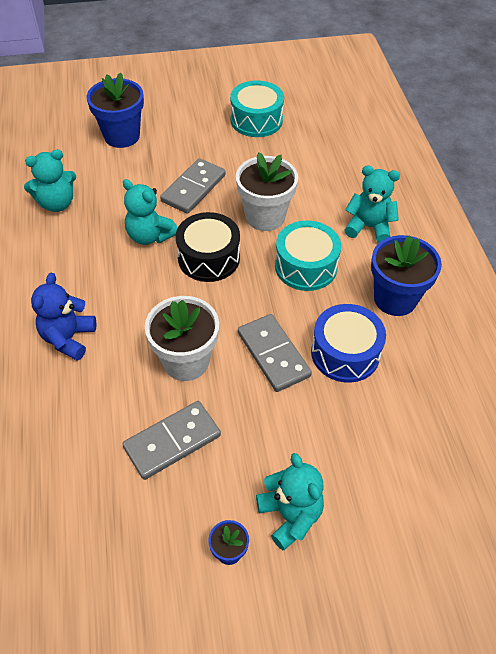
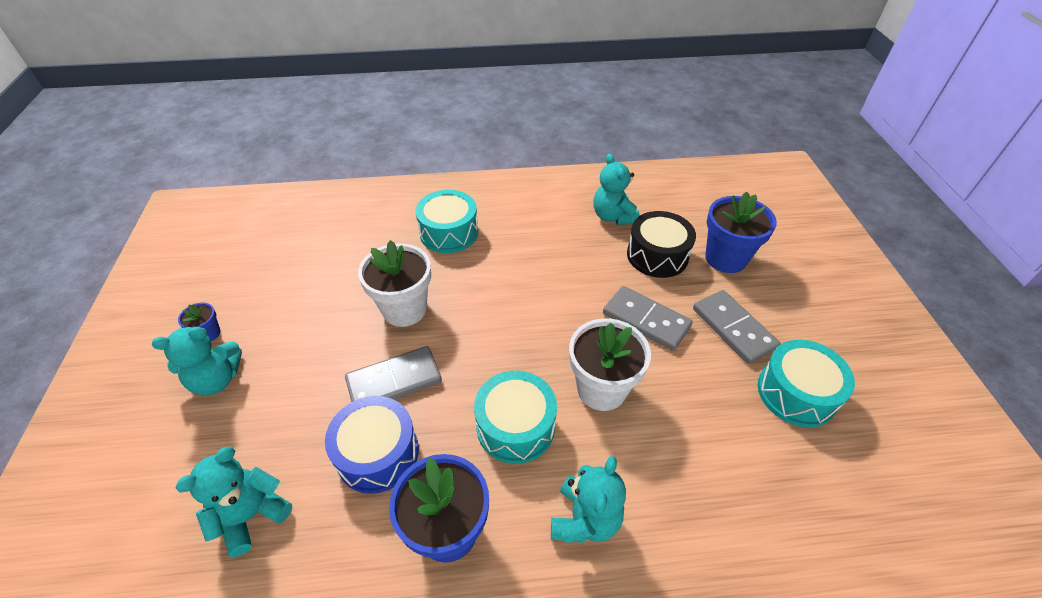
camera: 95 degrees right, 5 degrees down
(68, 338) = (449, 232): blue teddy bear -> turquoise drum
(150, 236) = (569, 283): turquoise teddy bear -> turquoise teddy bear (251, 515)
(172, 441) = (324, 299): grey domino -> grey domino (733, 328)
(209, 258) = (535, 331): black drum -> black drum (657, 255)

